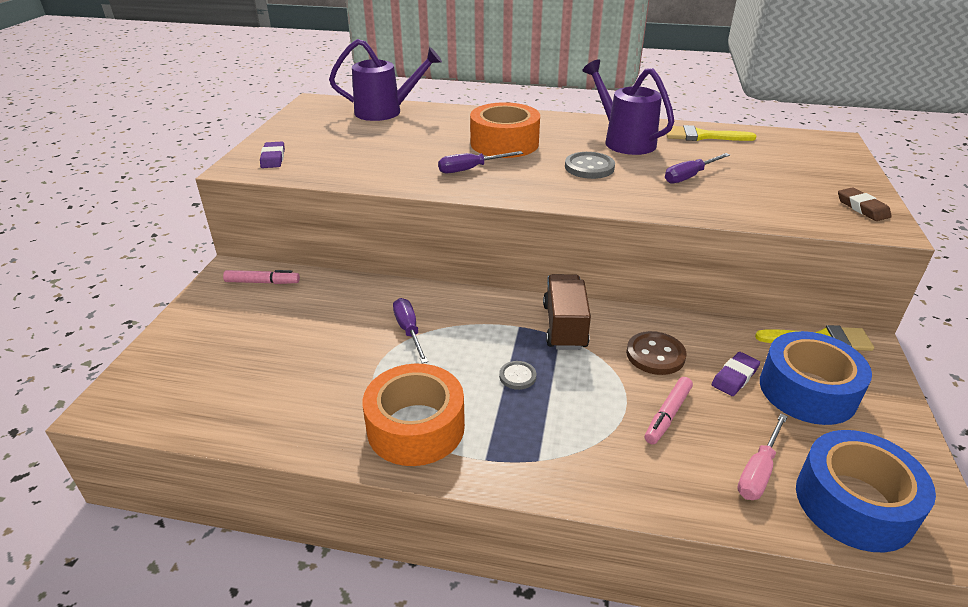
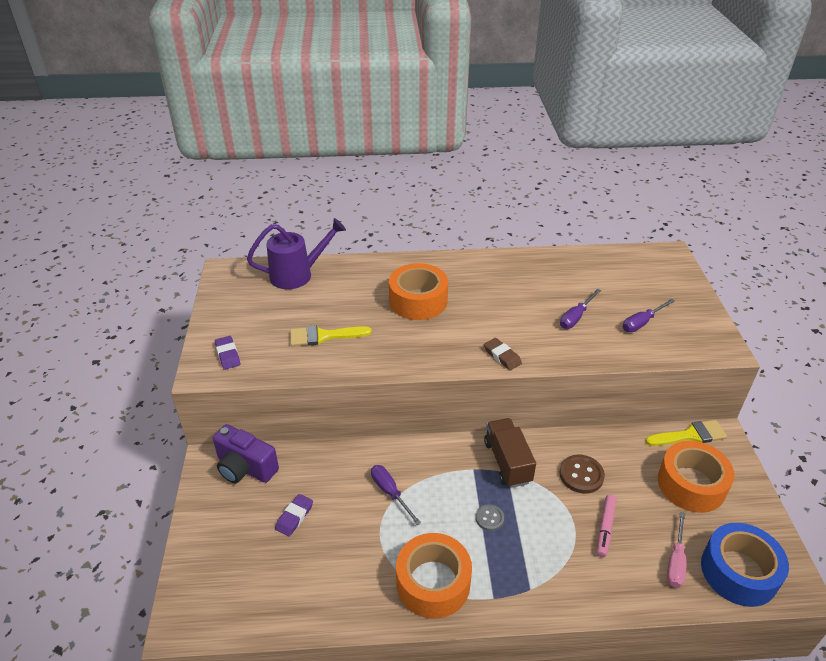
camera: 15 degrees left, 5 degrees up
(262, 282) = (245, 468): pink marker -> purple camera
(470, 169) = (403, 339): purple screwdriver -> purple screwdriver (642, 323)
(589, 167) = (497, 319): grey button -> none
(624, 141) = (513, 281): purple watering can -> none
(702, 136) = (571, 265): yellow brush -> yellow brush (323, 336)
(734, 377) = (641, 483): purple eraser -> purple eraser (294, 517)
(807, 390) = (691, 484): blue tape -> orange tape
(862, 208) = (705, 331): brown eraser -> brown eraser (502, 356)

